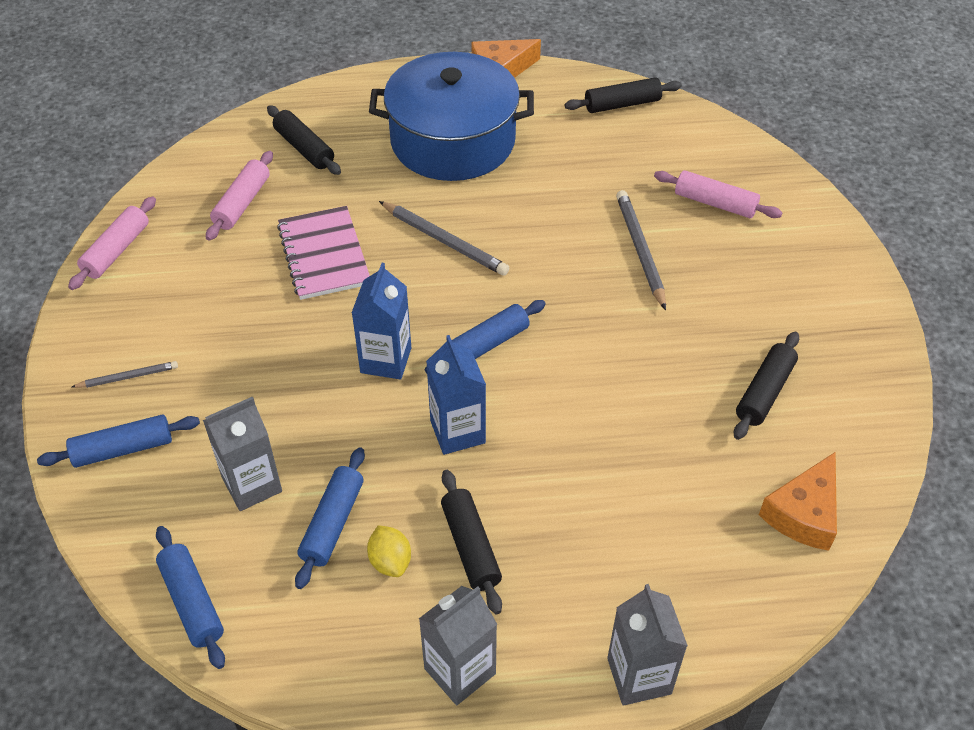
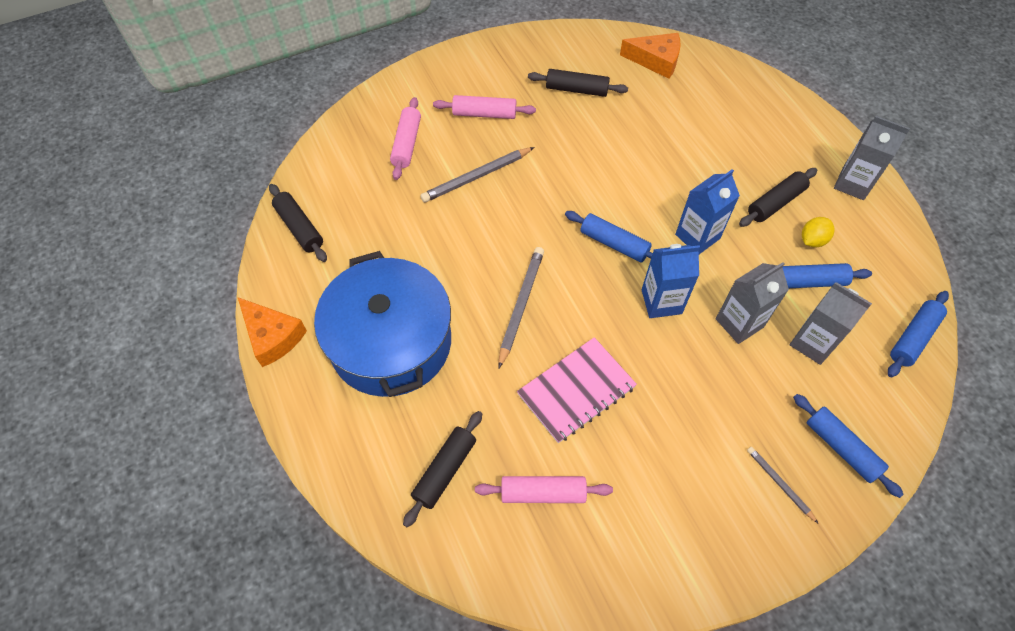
camera: 110 degrees left, 10 degrees up
(116, 250) = (654, 582): pink rolling pin -> pink rolling pin (484, 114)
(639, 676) = (799, 108): grey carton -> grey carton (739, 323)

